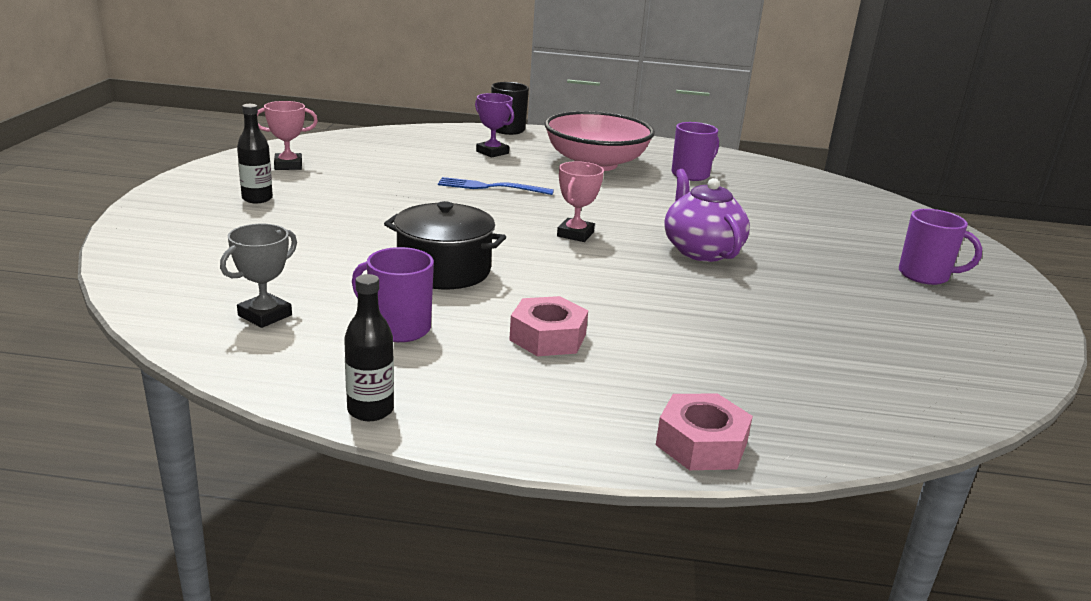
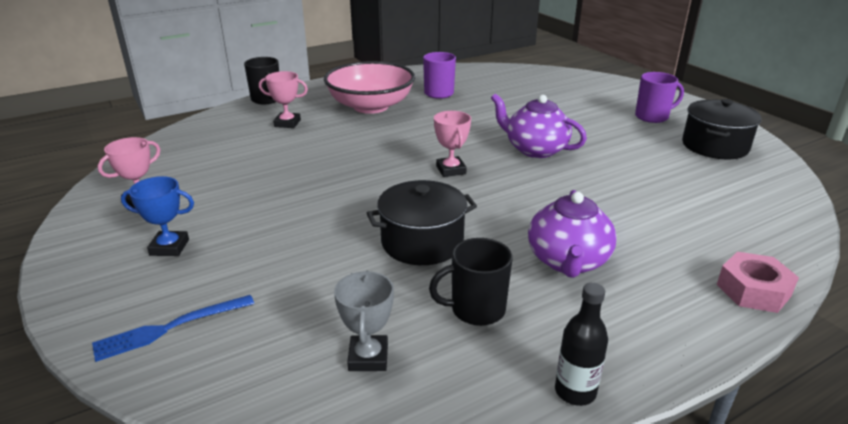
camera: 35 degrees left, 5 degrees up
(257, 199) = (169, 247): black bottle -> blue trophy
(398, 328) = (476, 310): purple mug -> black mug
(490, 187) = (335, 154): blue fork -> blue fork (170, 328)
(492, 152) = (287, 123): purple trophy -> pink trophy
(548, 337) = (567, 261): pink nut -> purple teapot
(953, 329) = (714, 146): none -> black pot

